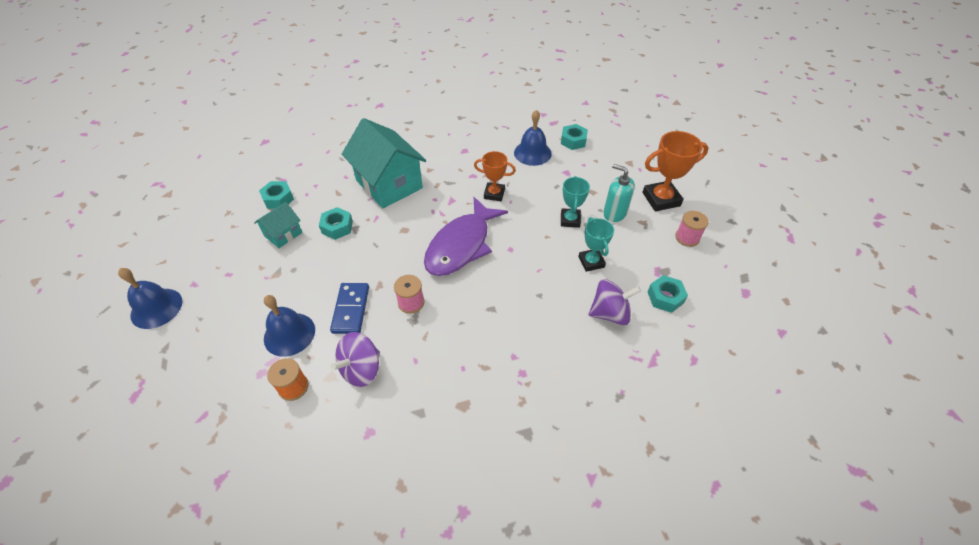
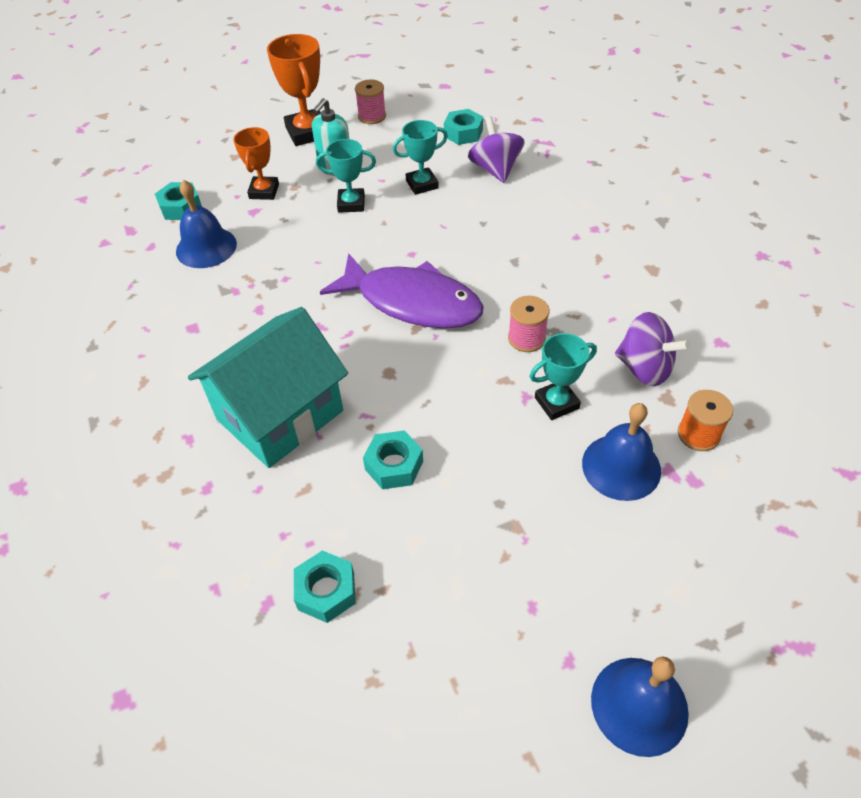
camera: 95 degrees left, 0 degrees up
(283, 234) = (421, 547): turquoise house -> none
(351, 309) = (556, 403): blue domino -> turquoise trophy
(494, 194) = (302, 280): orange trophy -> orange trophy (264, 191)

